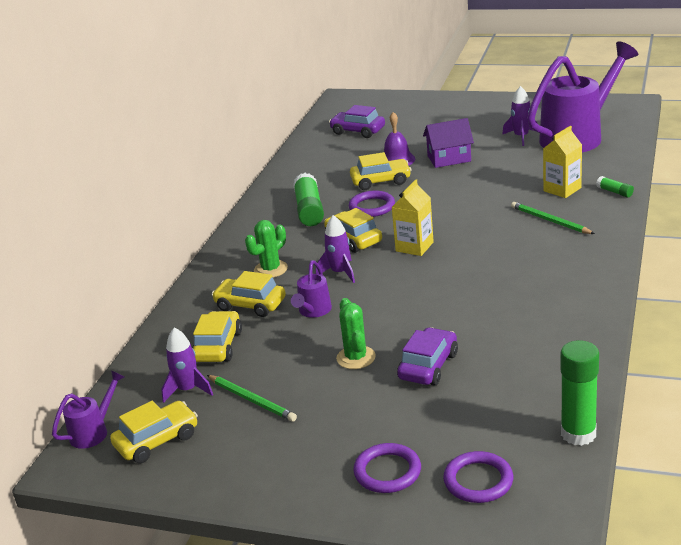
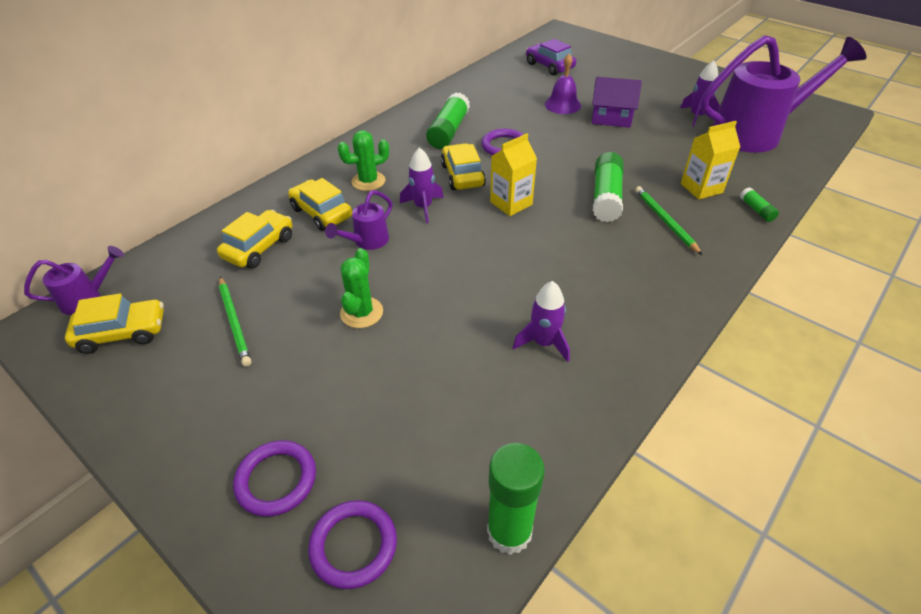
camera: 20 degrees right, 15 degrees up
(188, 390) = (195, 285): purple rocket -> purple rocket (543, 343)
(381, 181) = (532, 122): yellow car -> none
(428, 366) = (420, 354): purple car -> none
(490, 218) = (606, 197): none -> green glue stick

